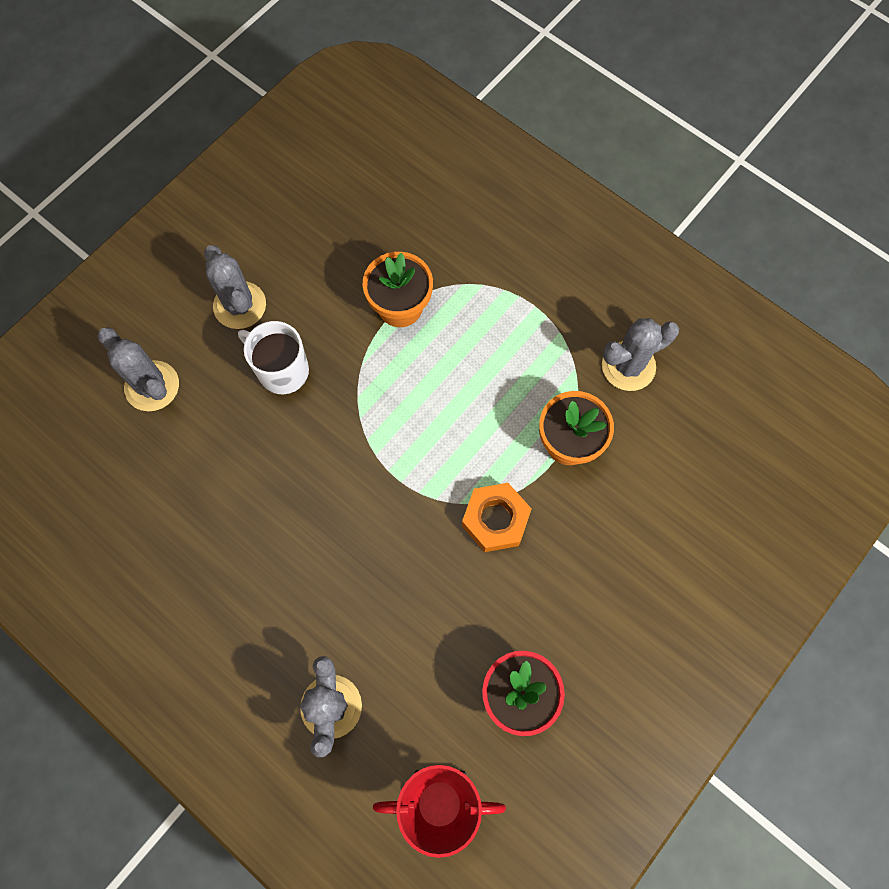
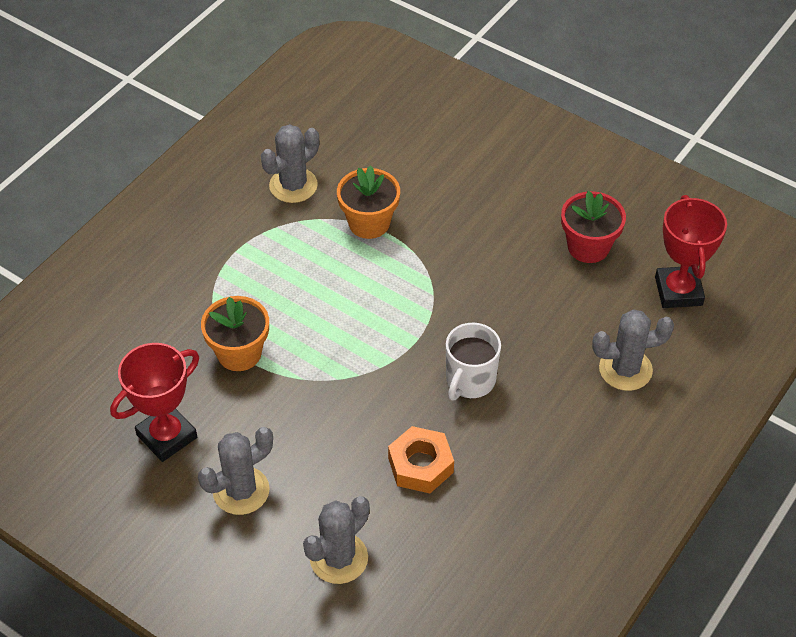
camera: 95 degrees left, 20 degrees down
(282, 370) = (313, 444): white mug -> white mug (470, 381)
(310, 244) = (167, 436): none -> red trophy
(495, 520) = (445, 269): orange nut -> orange nut (420, 465)
(628, 366) = (293, 185): grey cactus -> grey cactus turned 75 degrees clockwise

